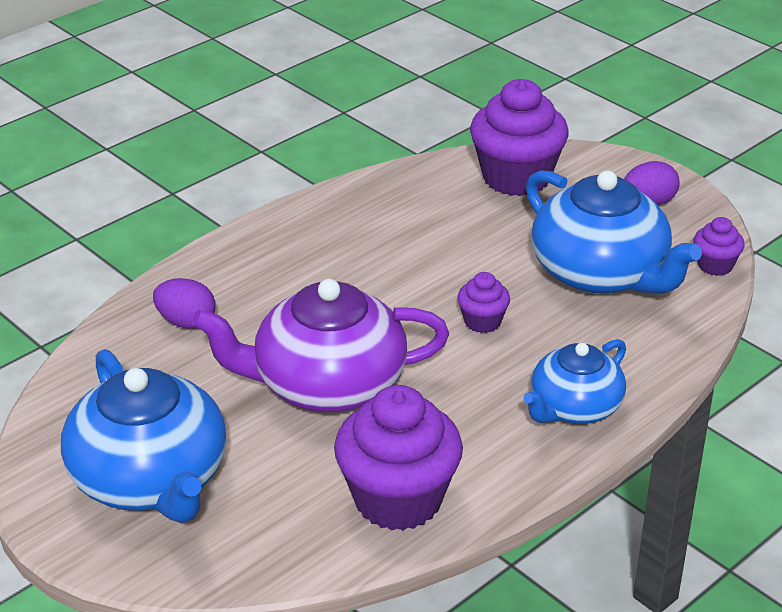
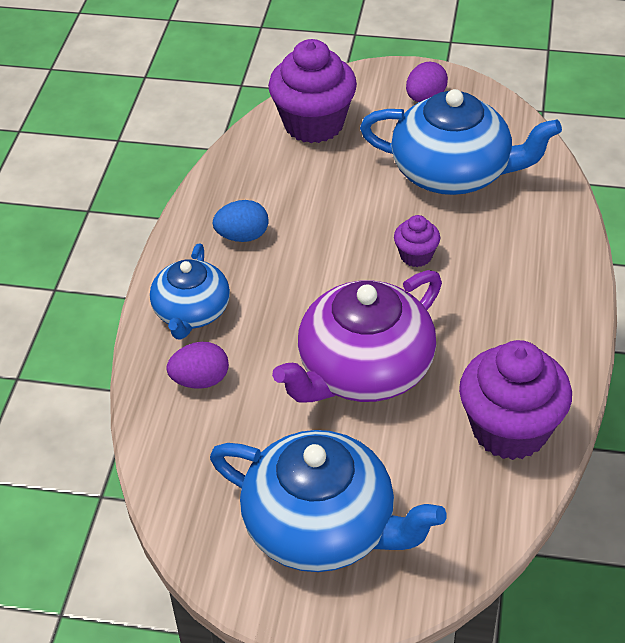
camera: 35 degrees left, 10 degrees up
(348, 234) = (242, 236): none -> blue egg
(574, 407) = (546, 288): blue teapot -> blue teapot (191, 312)
(715, 265) = (519, 127): purple cupcake -> none

